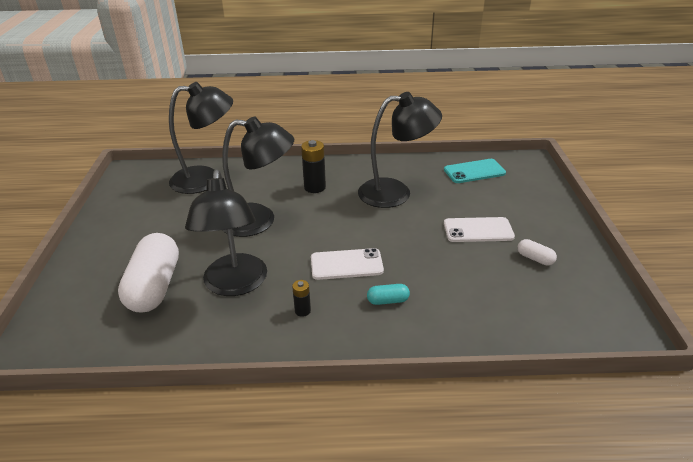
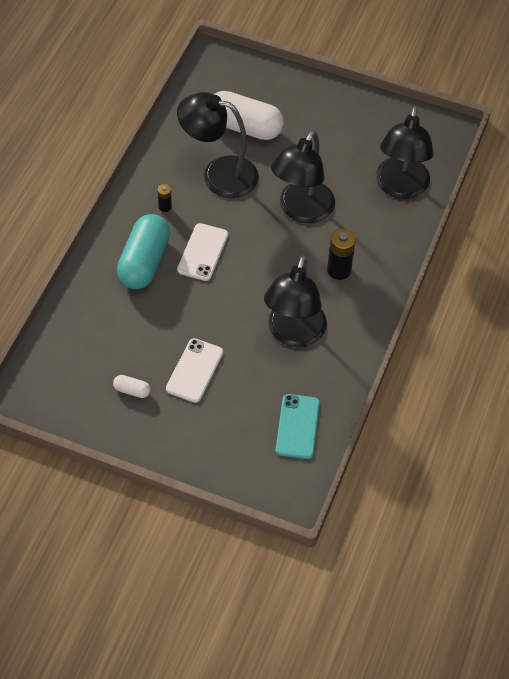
camera: 110 degrees right, 20 degrees up
(388, 301) = (144, 262): turquoise capsule -> turquoise capsule, size x2.34
(535, 258) = (132, 390): white capsule -> white capsule turned 45 degrees clockwise

